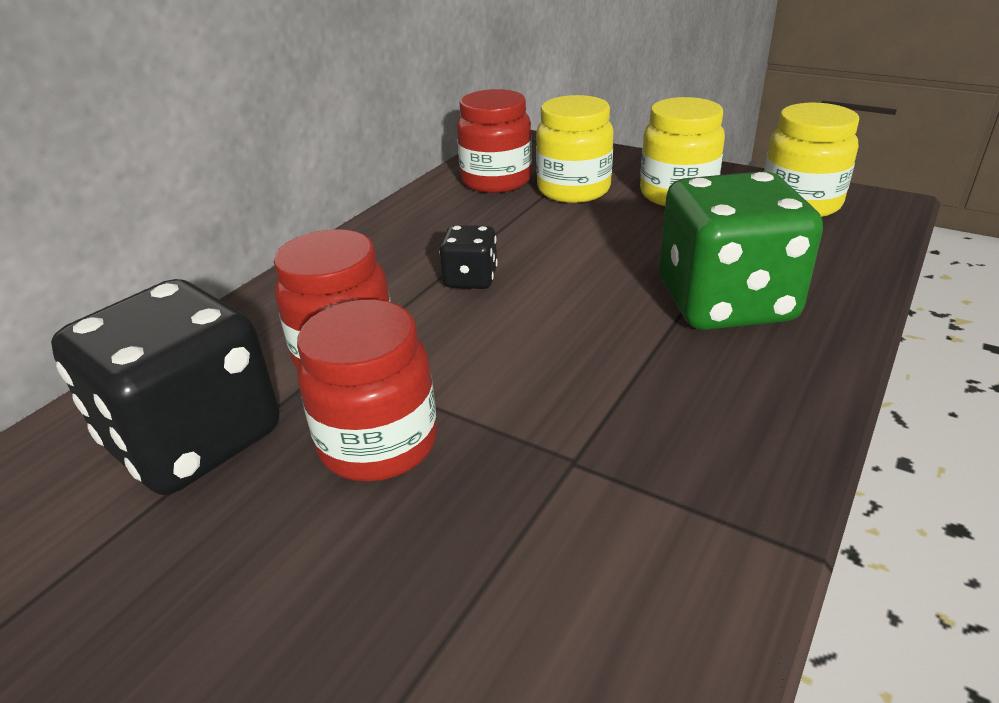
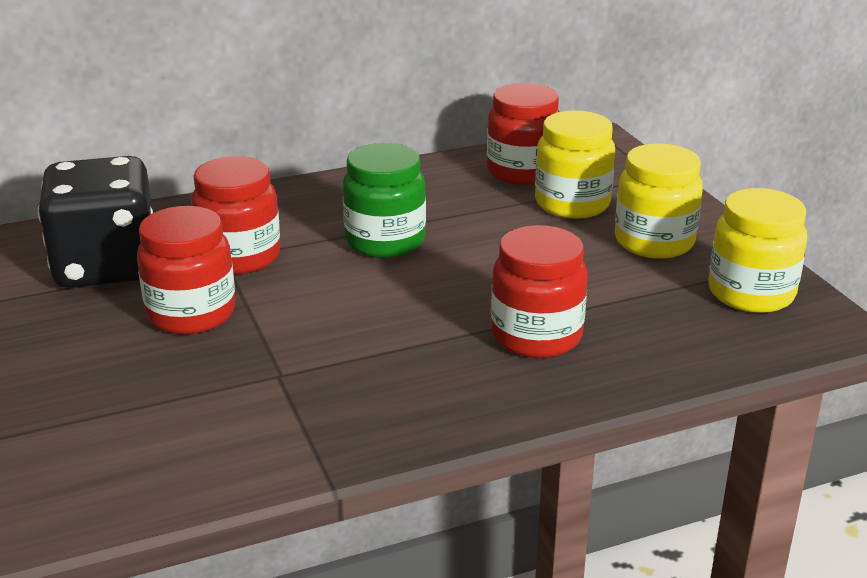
camera: 35 degrees right, 5 degrees down
(470, 279) = (385, 241): black dice -> green jar
(725, 302) = (536, 336): green dice -> red jar

